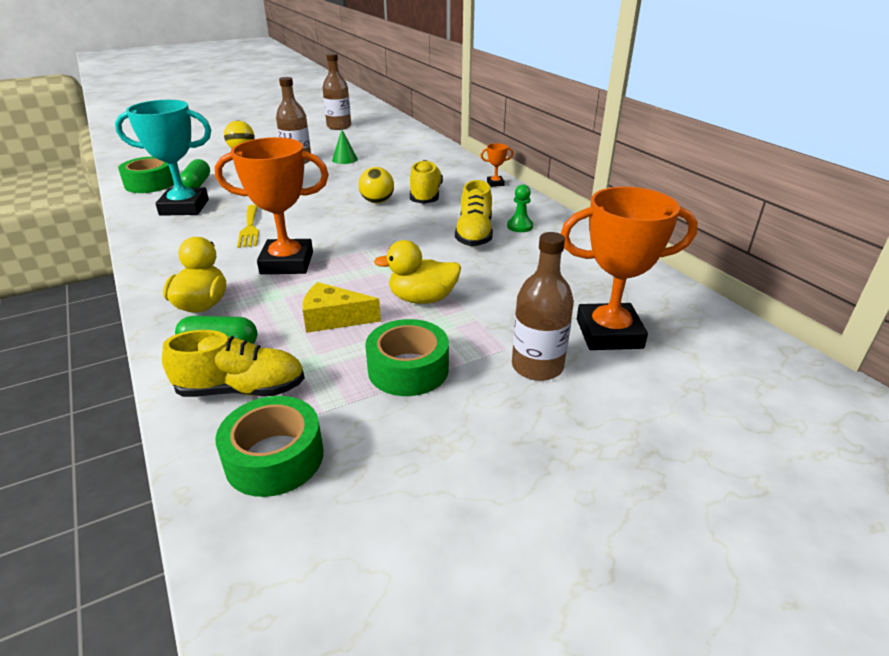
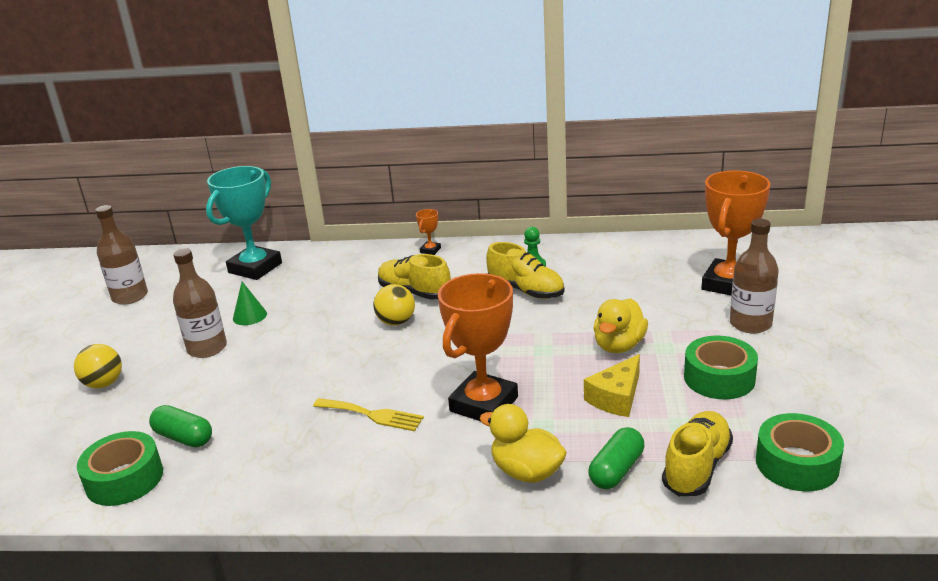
camera: 55 degrees left, 5 degrees down
(184, 207) = (251, 457): turquoise trophy -> turquoise trophy (255, 268)

